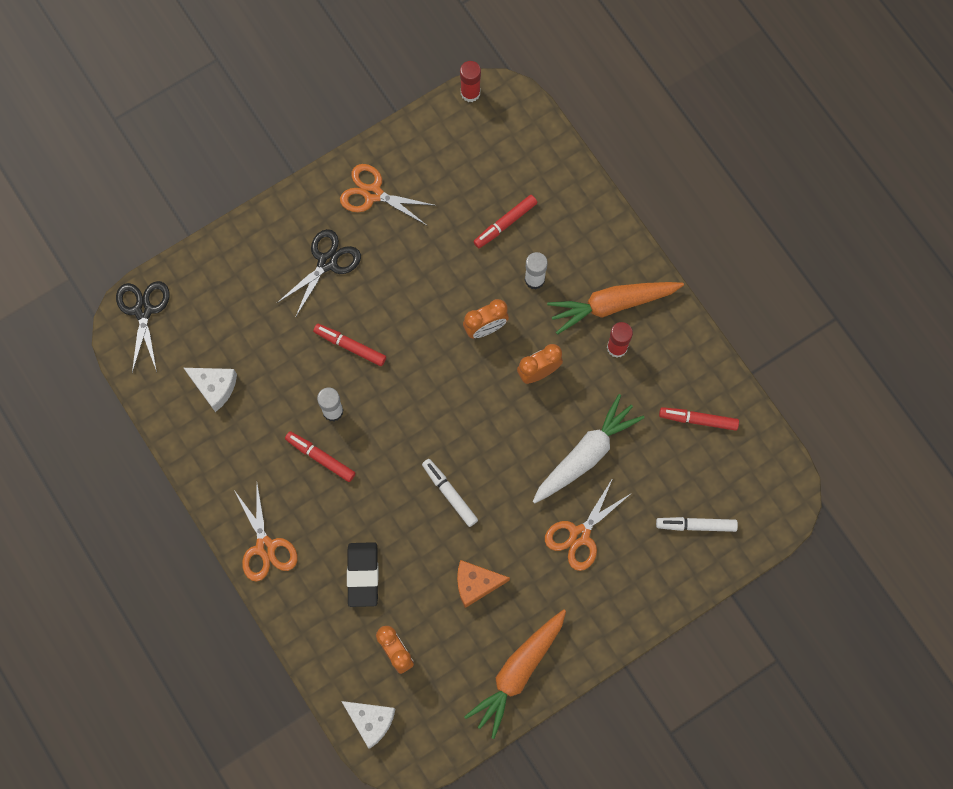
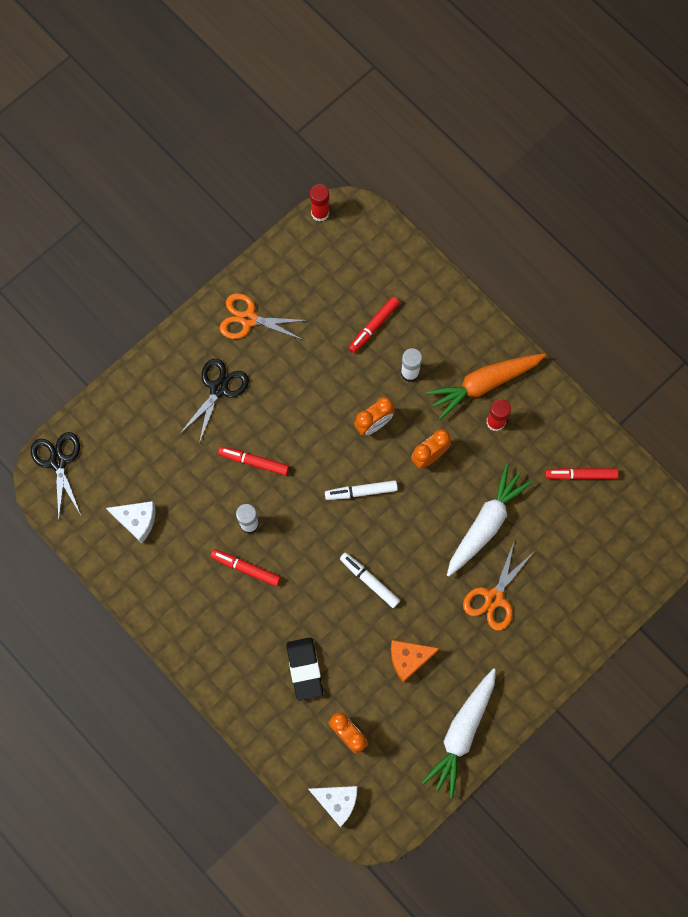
camera: 10 degrees left, 0 degrees up
(265, 547) = (211, 659): orange scissors -> none
(518, 672) = (462, 732): orange carrot -> white carrot
(696, 525) = (596, 571): white marker -> white marker (361, 491)

